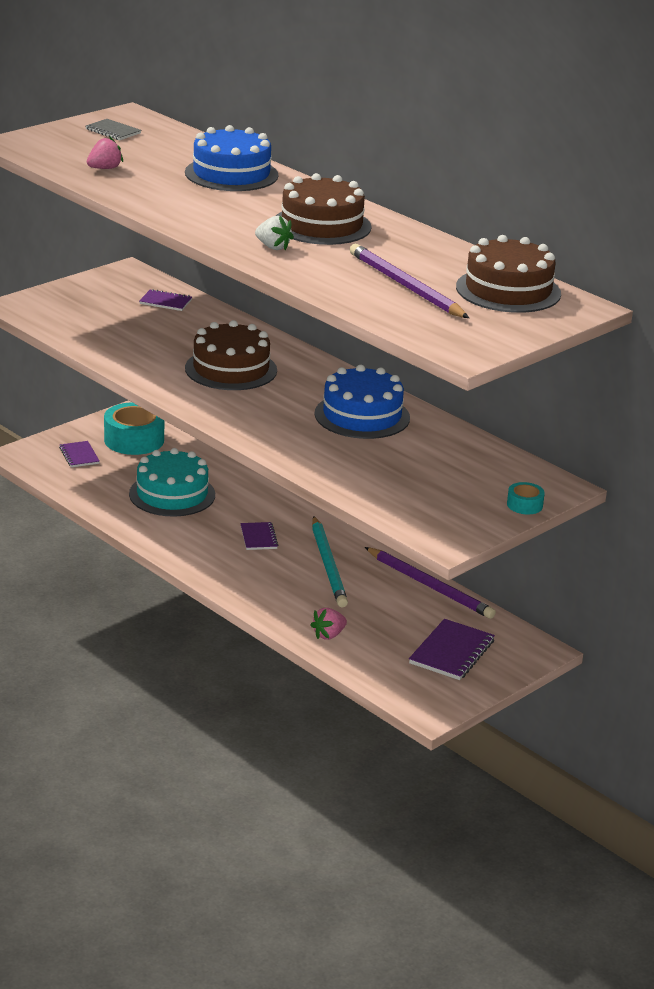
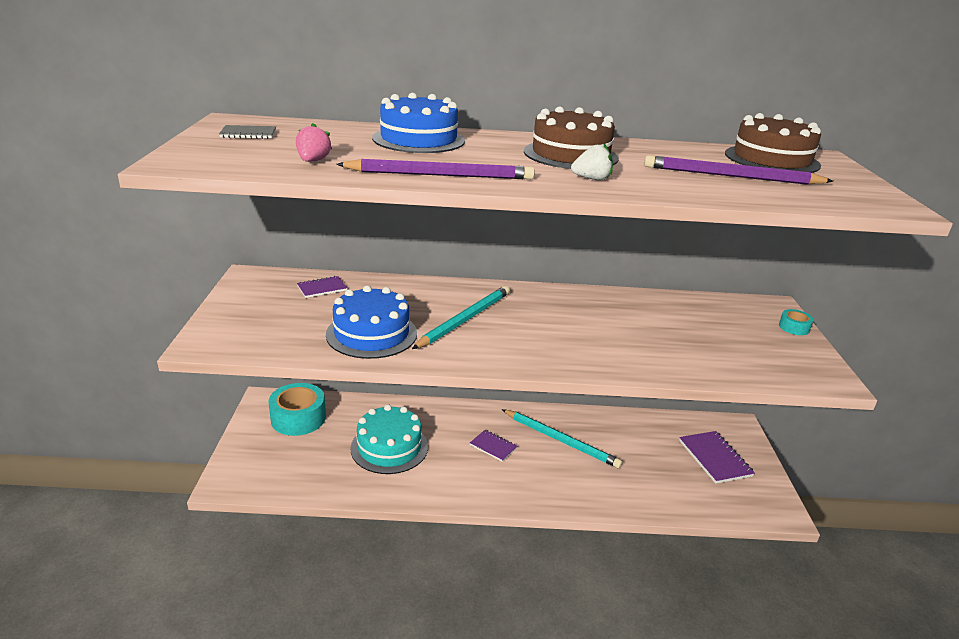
camera: 45 degrees left, 0 degrees up
(79, 455) = (275, 455): purple notebook -> none
(231, 369) = (464, 320): brown cake -> turquoise pencil
(328, 635) = (648, 495): pink strawberry -> none
(362, 416) = (602, 313): blue cake -> blue cake (371, 334)
(429, 586) = (628, 419): purple pencil -> purple pencil (439, 175)

